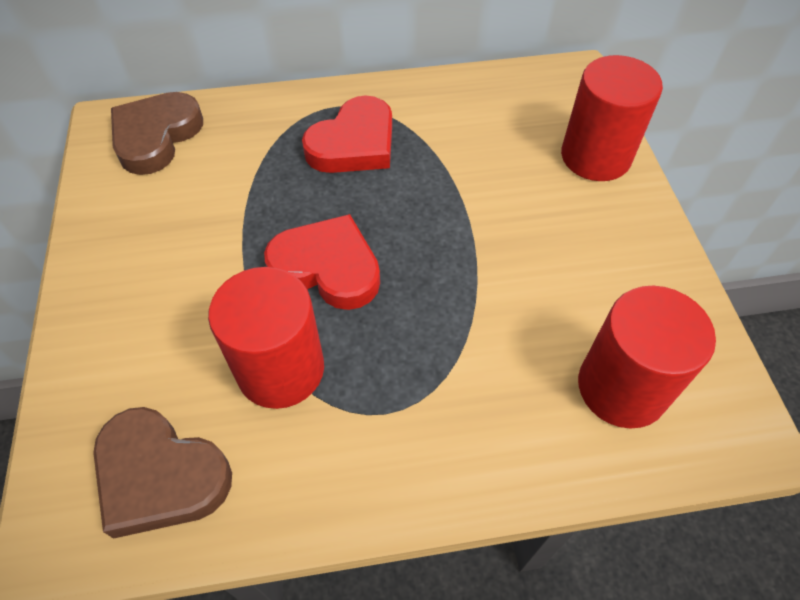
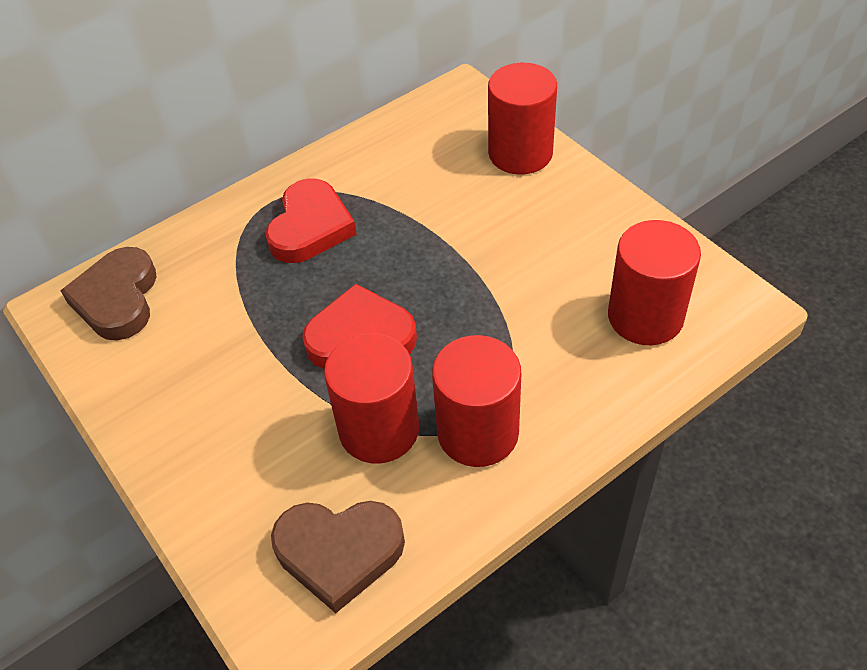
camera: 25 degrees left, 5 degrees down
(369, 423) = (478, 432): none -> red cylinder

